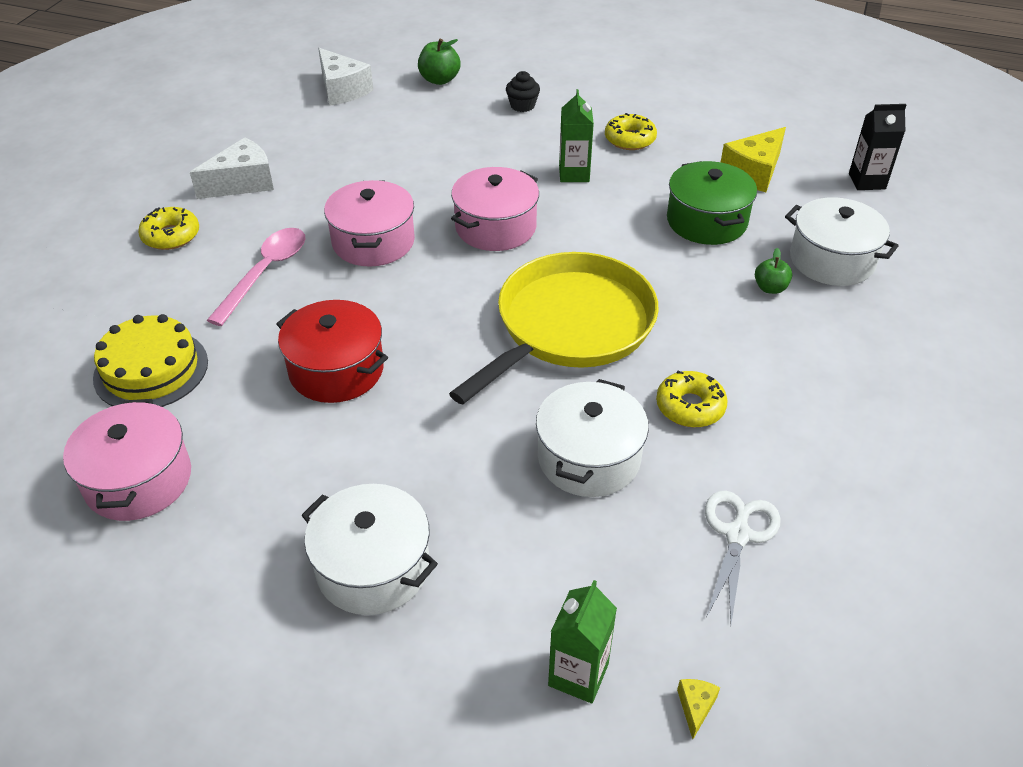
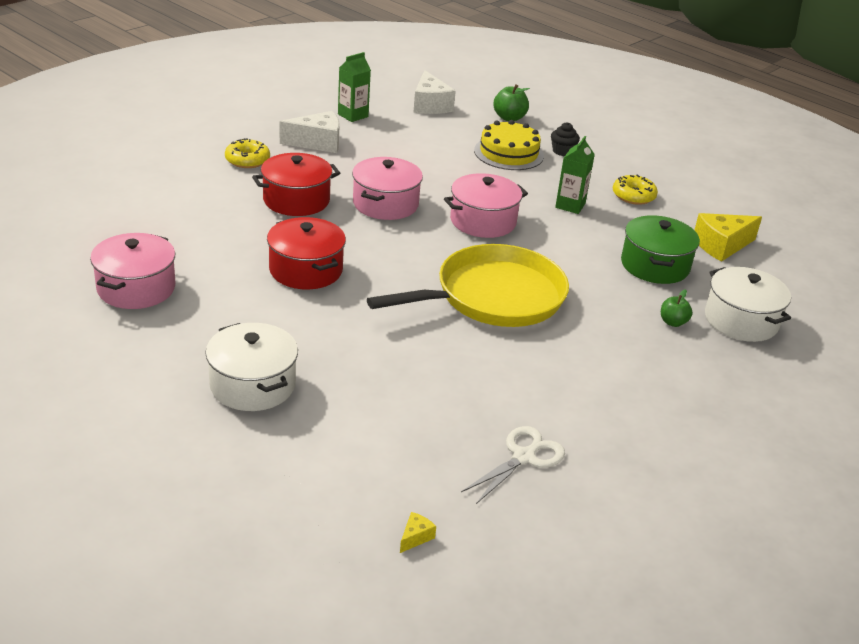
camera: 20 degrees right, 10 degrees down
(151, 369) = (183, 231): yellow cake -> yellow cake (508, 153)
(265, 273) = (296, 200): pink spoon -> red pot
(578, 675) = (347, 490): green carton -> green carton (353, 115)
(589, 458) = (447, 377): white pot -> none
(690, 406) = (548, 373): yellow donut -> none
(867, 181) = (817, 279): black carton -> none

